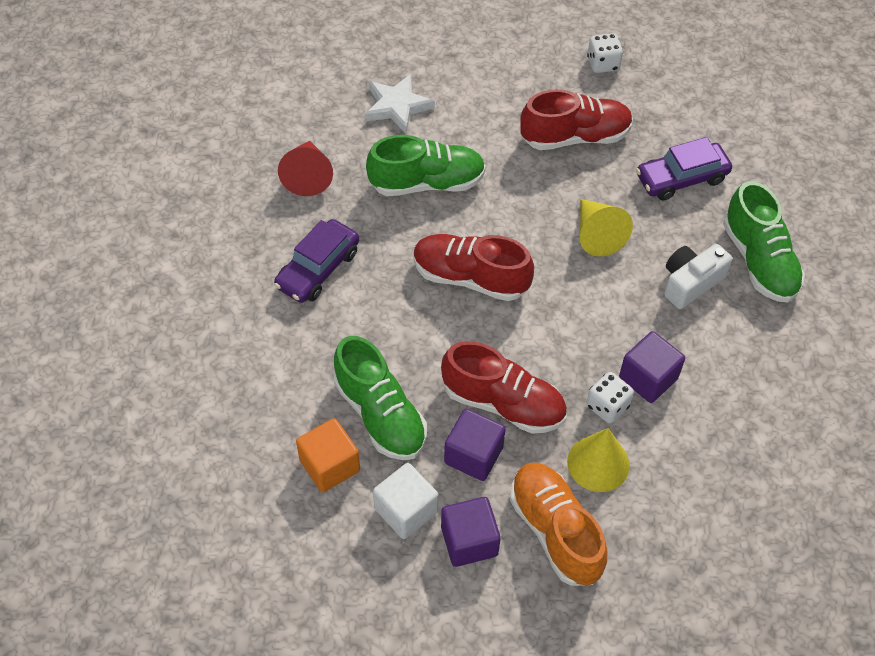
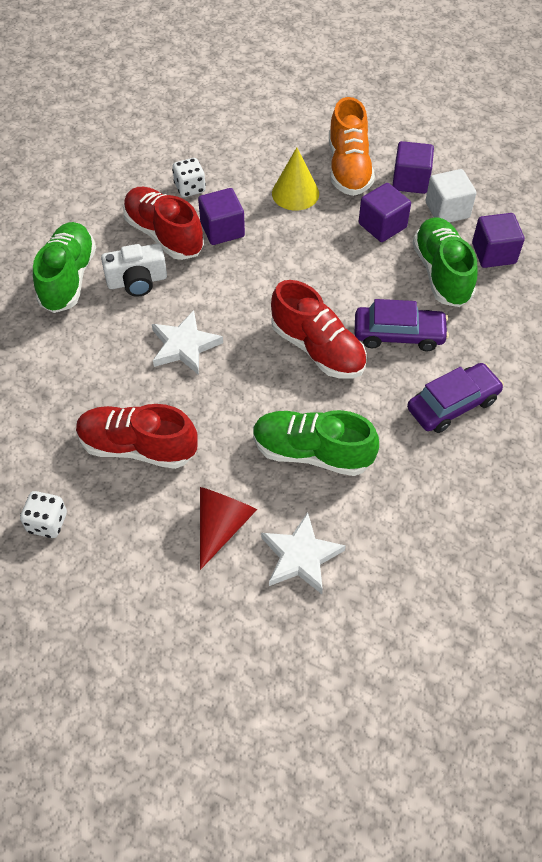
camera: 155 degrees left, 0 degrees up
(308, 175) = (430, 506): red cone -> red cone (222, 525)
(330, 465) = (493, 253): orange cube -> purple cube
(503, 403) = (342, 249): red shoe -> red shoe (164, 235)
(597, 234) = (184, 346): yellow cone -> white star
(607, 406) = (265, 223): white dice -> white dice (190, 188)
(681, 178) = (71, 368): purple car -> purple car (399, 334)

